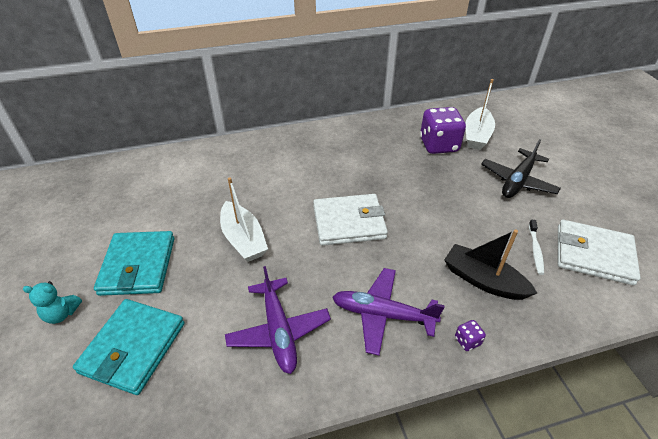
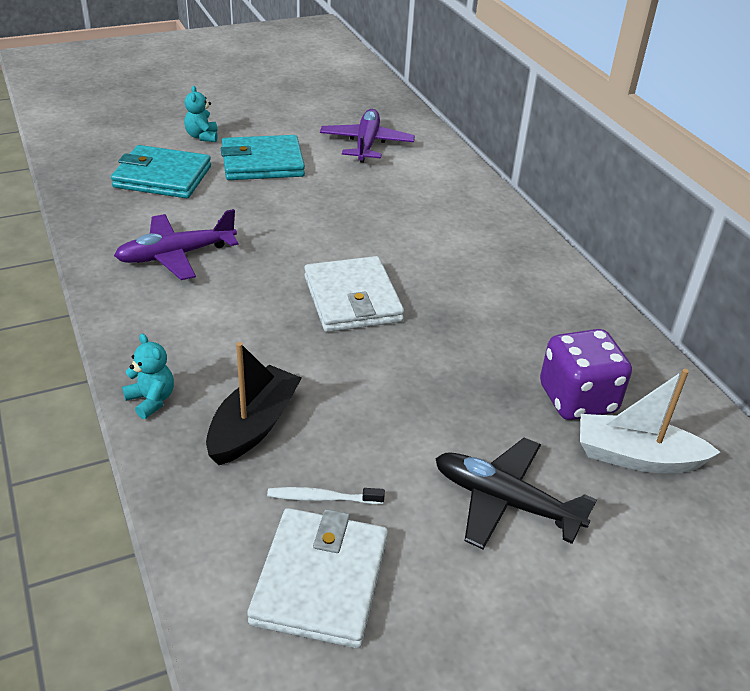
camera: 80 degrees right, 5 degrees down
(243, 239) = (309, 220): white boat -> none
(382, 314) = (195, 328): purple plane -> purple plane (366, 144)
(467, 341) = (151, 400): purple dice -> turquoise teddy bear

